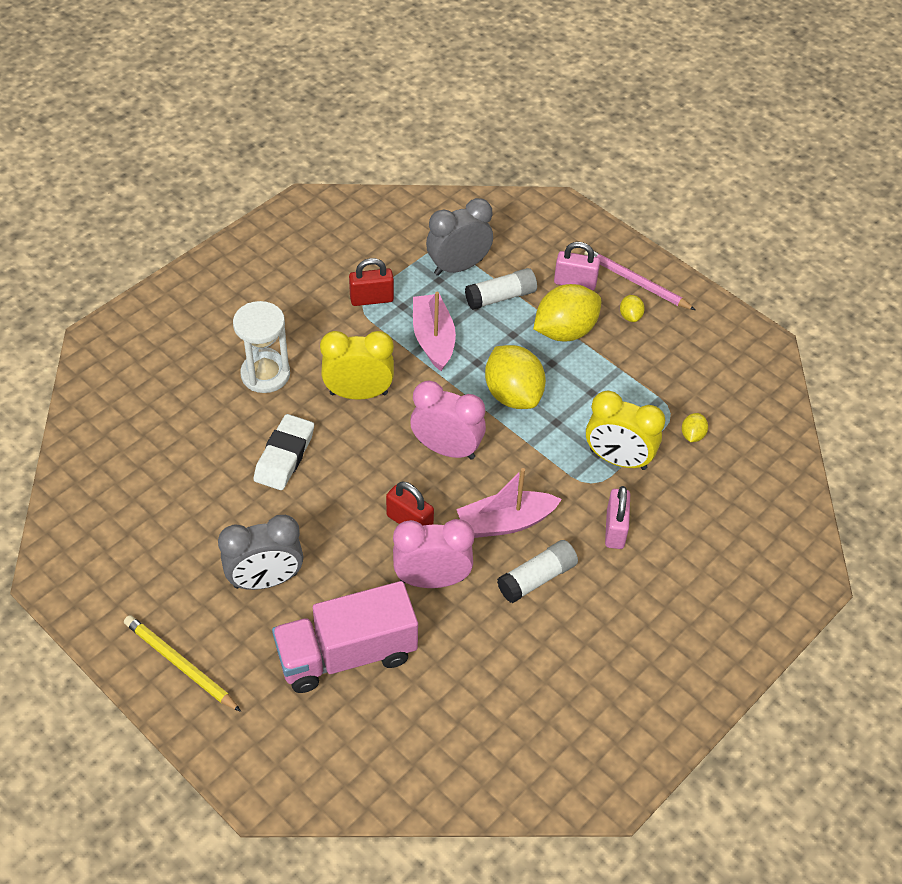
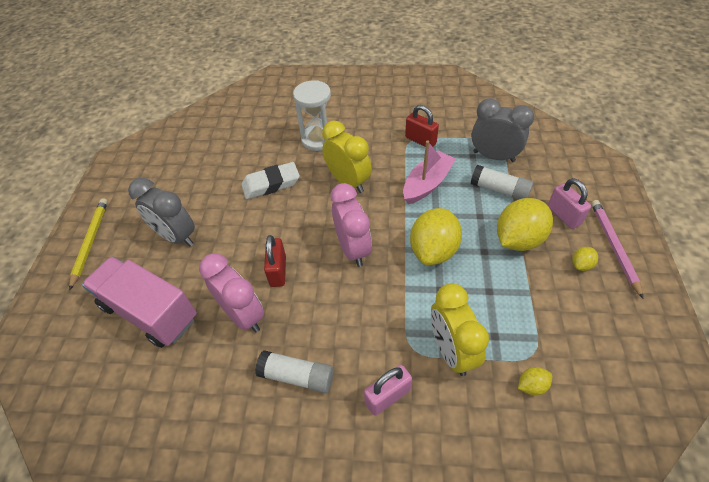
camera: 55 degrees right, 0 degrees up
(505, 522) = (326, 322): pink boat -> none
(565, 331) = (518, 239): yellow lemon -> yellow lemon turned 60 degrees counterclockwise

